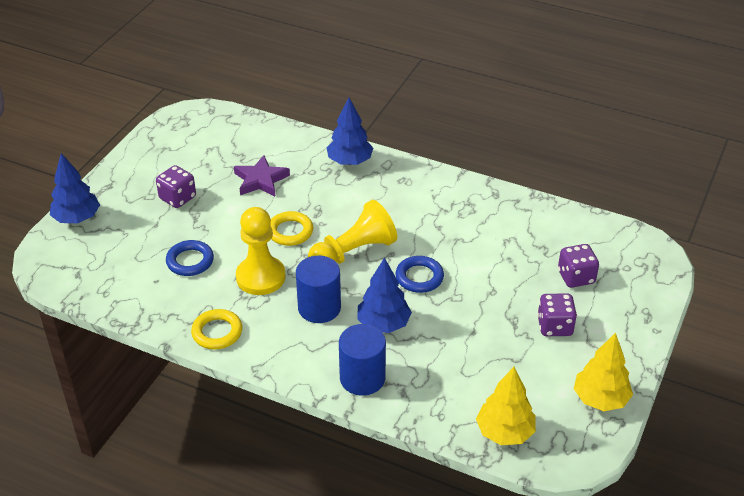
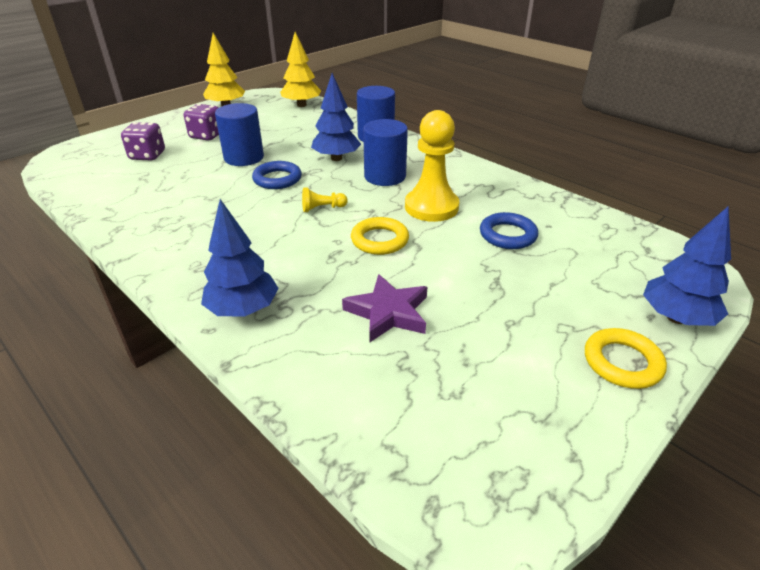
camera: 160 degrees left, 5 degrees down
(177, 198) = (520, 314): purple dice -> none
(217, 332) = (486, 178): yellow ring -> yellow ring (622, 362)
(354, 252) = (322, 208): yellow pawn -> yellow pawn, size x0.45
(478, 300) = (244, 158): none -> blue cylinder

